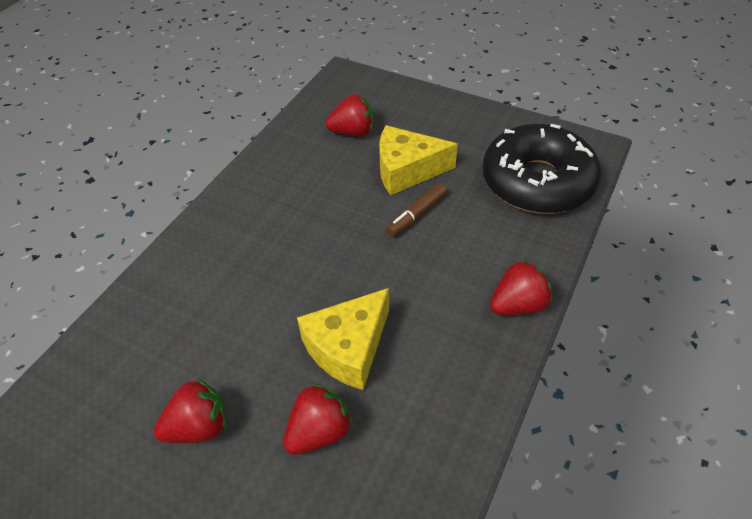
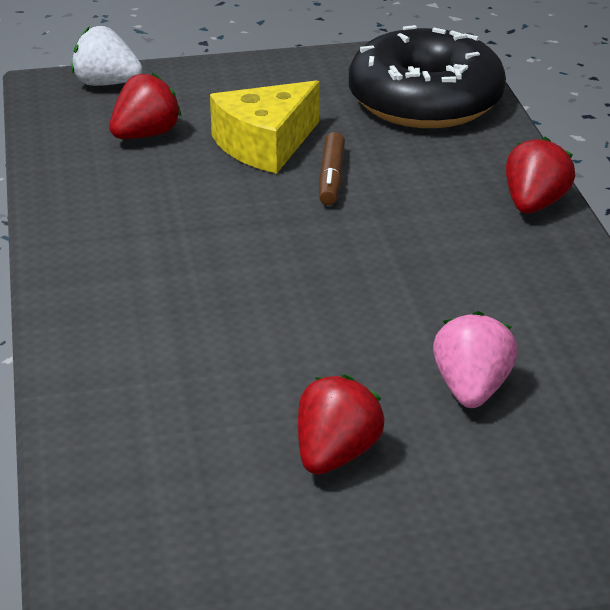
camera: 40 degrees left, 15 degrees down
(319, 431) = (471, 389): red strawberry -> pink strawberry
(348, 348) = (410, 314): yellow cheese -> none
(371, 86) = (106, 83): none -> white strawberry

